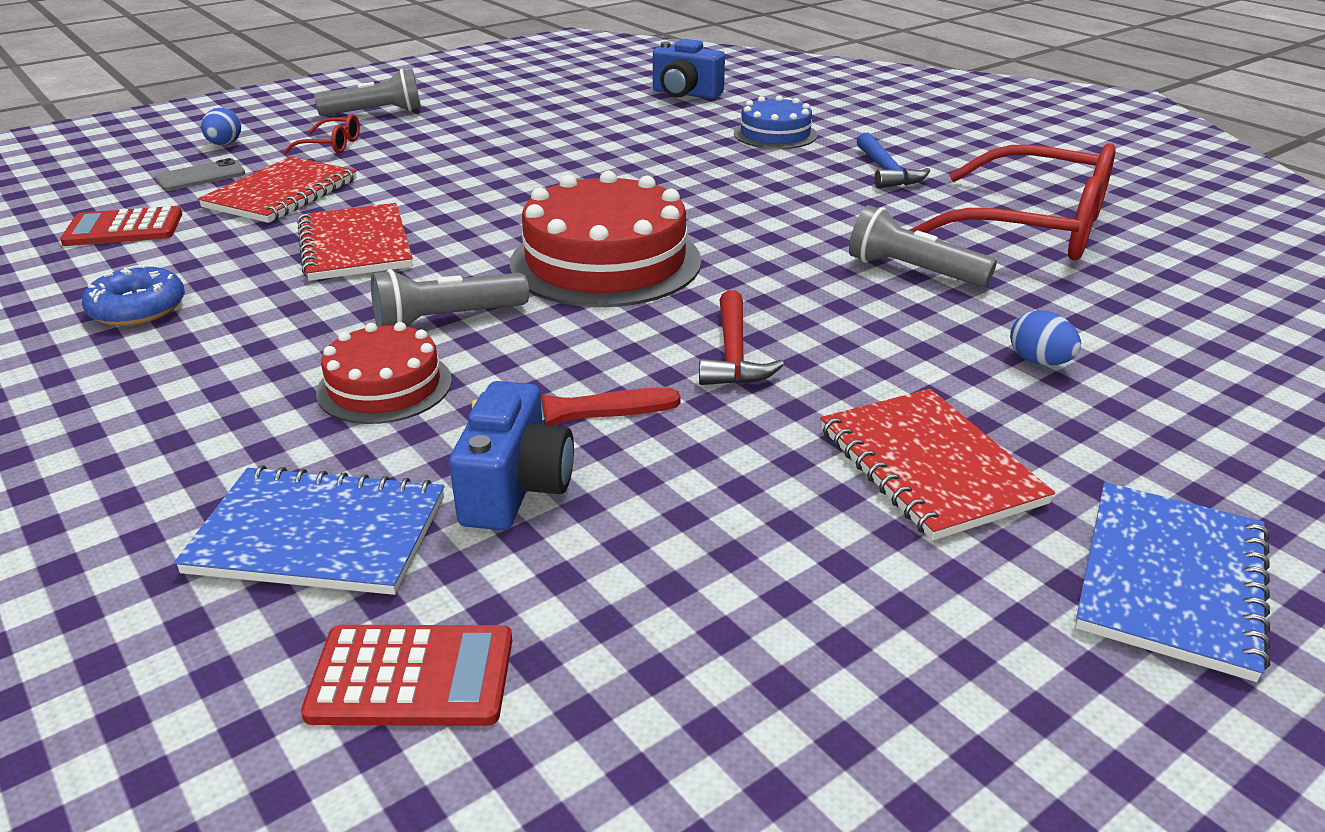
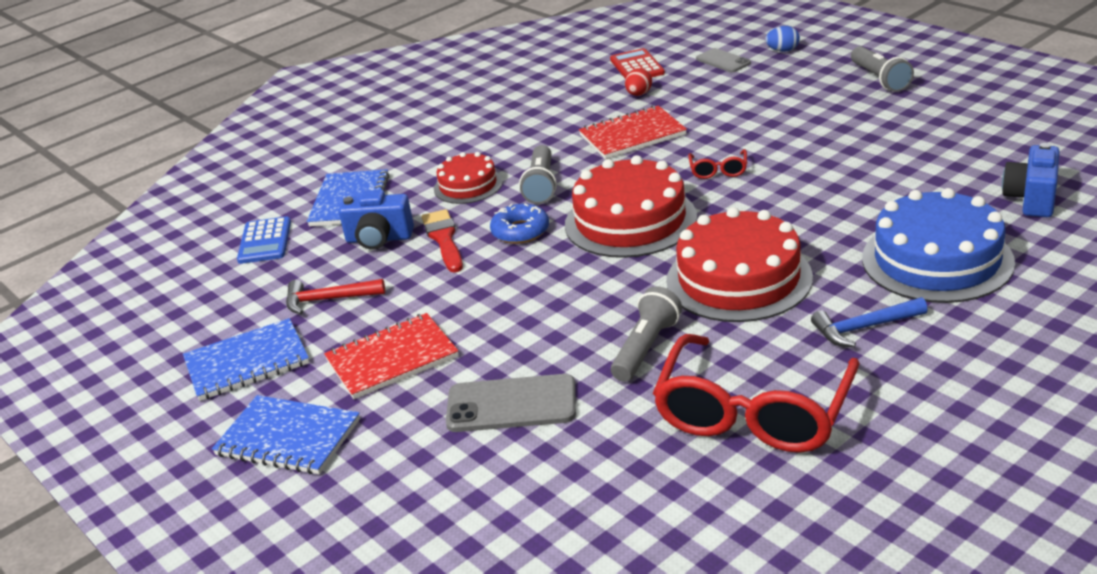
camera: 90 degrees right, 0 degrees up
(138, 309) = (541, 102): blue donut -> blue donut (520, 231)
(225, 233) = (639, 94): none -> red egg
(281, 193) = (705, 92): red notebook -> none
(332, 145) = (799, 83): red glasses -> red glasses (718, 170)
(412, 677) = (264, 241): red calculator -> blue calculator
(447, 320) = (541, 185): grey flashlight -> grey flashlight turned 150 degrees counterclockwise
(734, 354) = (510, 283): red hammer -> red hammer (328, 300)
(775, 134) = (937, 260): blue cake -> blue cake, size x1.77
(777, 213) = (739, 279): none -> red cake
(936, 663) = (247, 362): none -> blue notebook
(1039, 362) = (511, 404): blue egg -> grey phone

